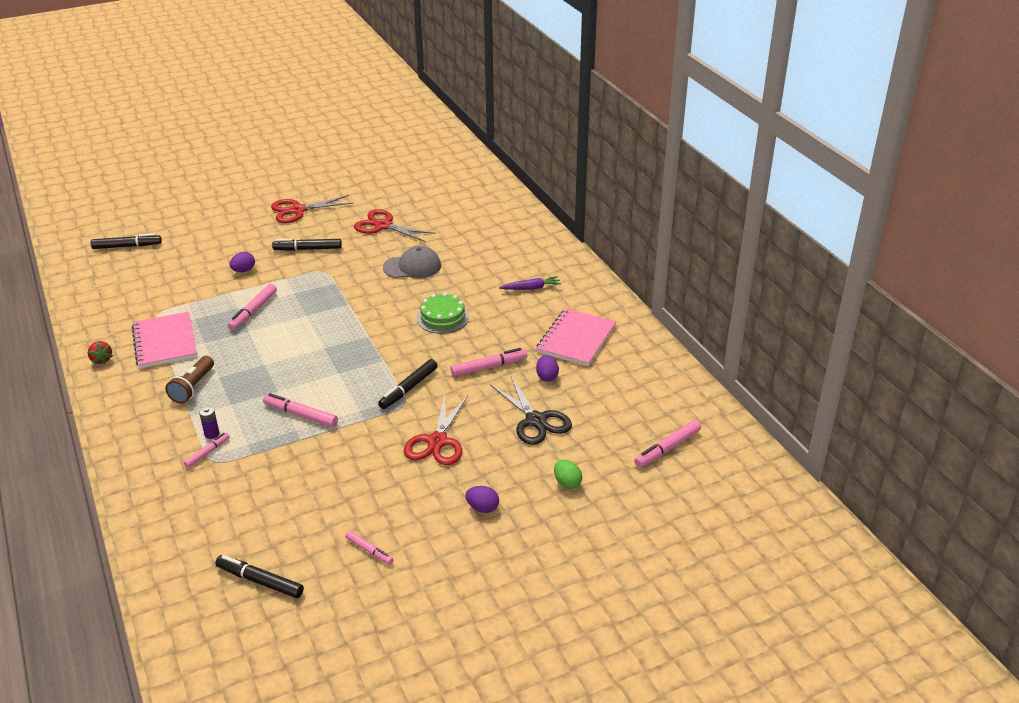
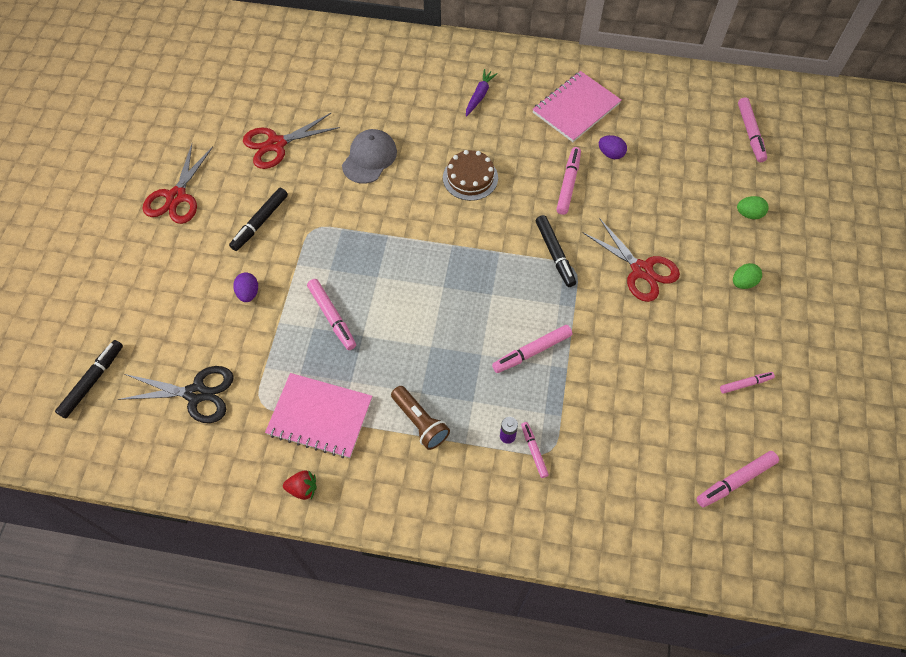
camera: 55 degrees left, 25 degrees up
(260, 581) = (735, 481): black marker -> pink marker
(442, 317) = (470, 178): green cake -> brown cake
(482, 508) = (743, 282): purple egg -> green egg
(536, 421) = (661, 192): black scissors -> black scissors (196, 394)
(576, 339) = (576, 108): pink notebook -> pink notebook turned 75 degrees clockwise

